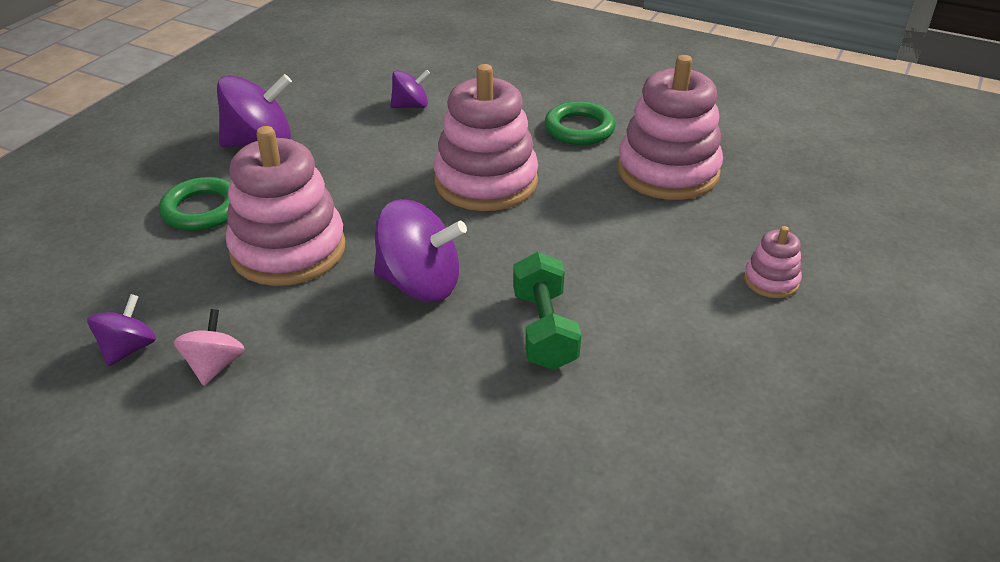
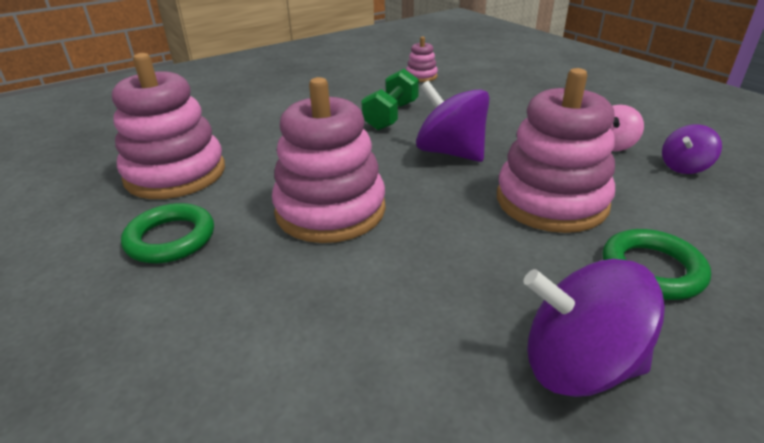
camera: 150 degrees left, 5 degrees down
(411, 106) = (312, 359): purple spinning top -> none
(771, 280) = (239, 105): pink stacking toy -> pink stacking toy (421, 76)

